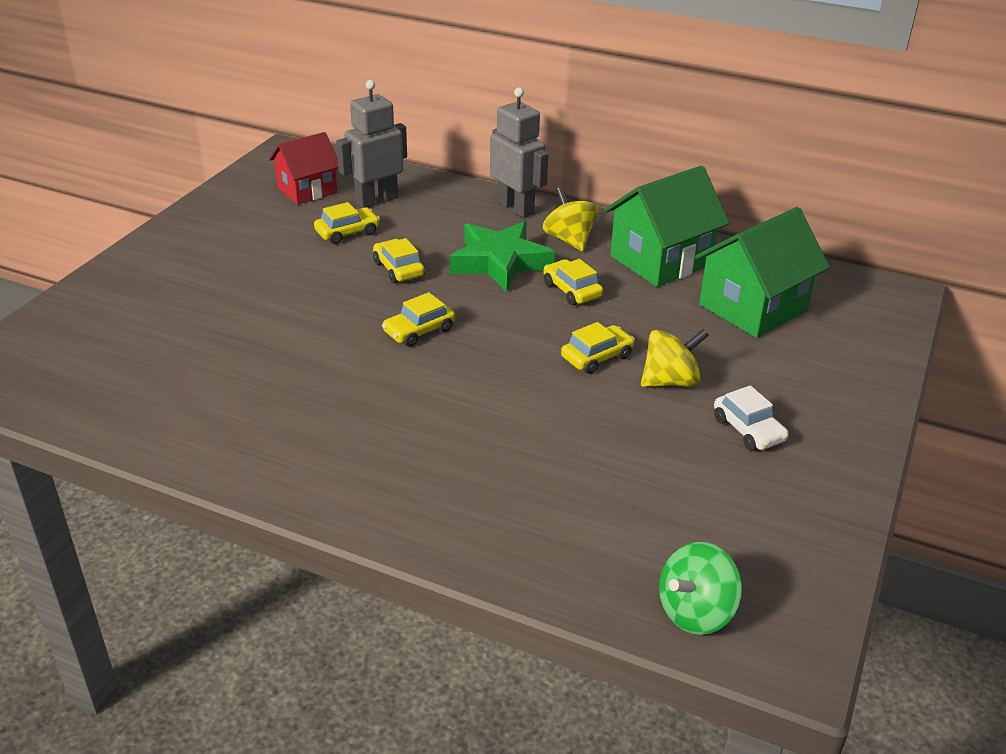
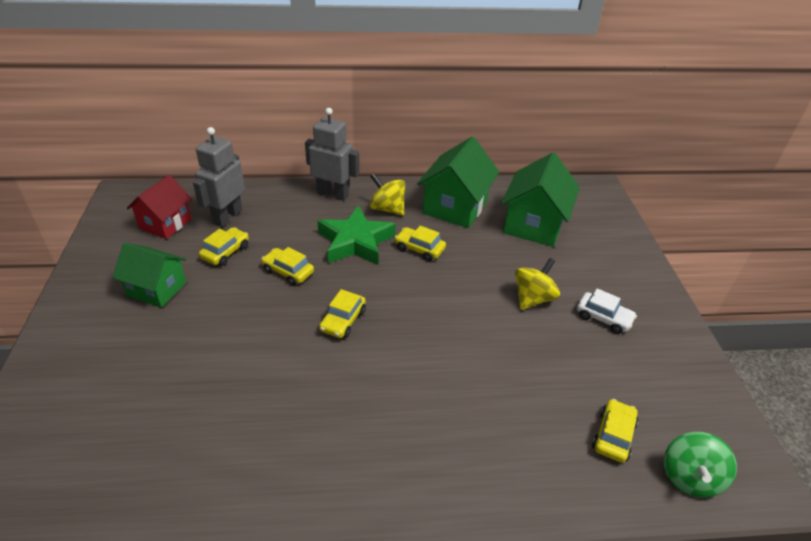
camera: 30 degrees left, 5 degrees up
(253, 246) = (157, 289): none -> green house
(597, 357) = (475, 297): yellow car -> yellow car (613, 436)

